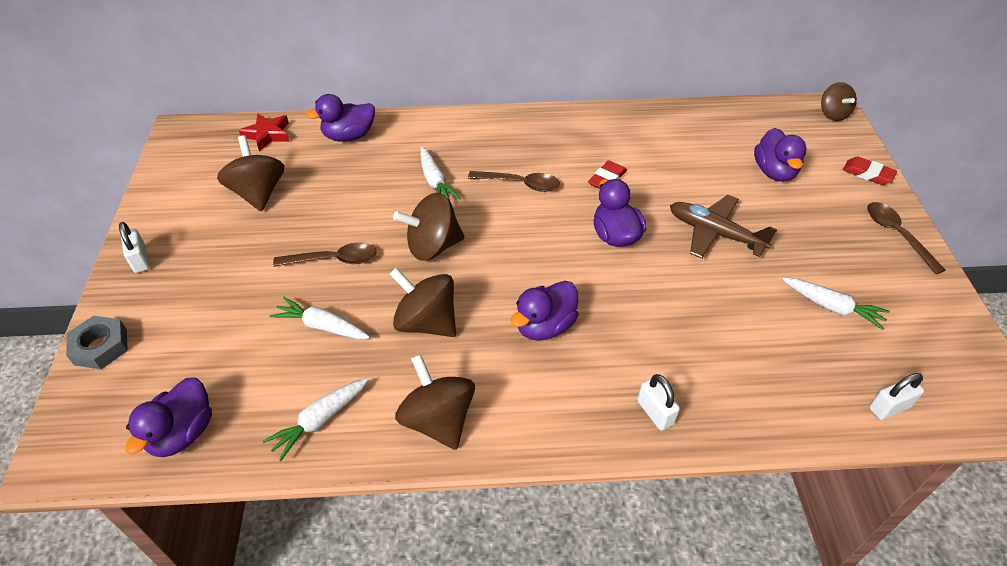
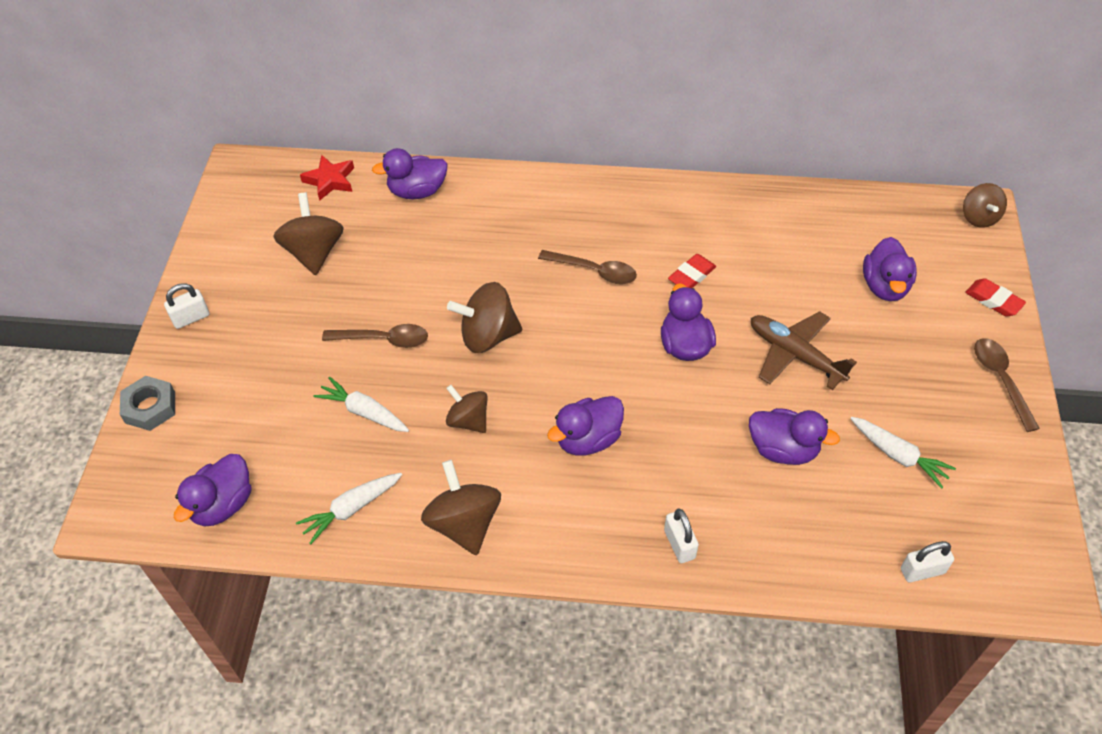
camera: 10 degrees right, 5 degrees up
(140, 260) = (191, 318): white padlock -> white padlock turned 75 degrees clockwise
(426, 322) = (468, 420): brown spinning top -> brown spinning top, size x0.65
(435, 181) = (502, 258): white carrot -> none
(728, 314) = (783, 449): none -> purple duck

